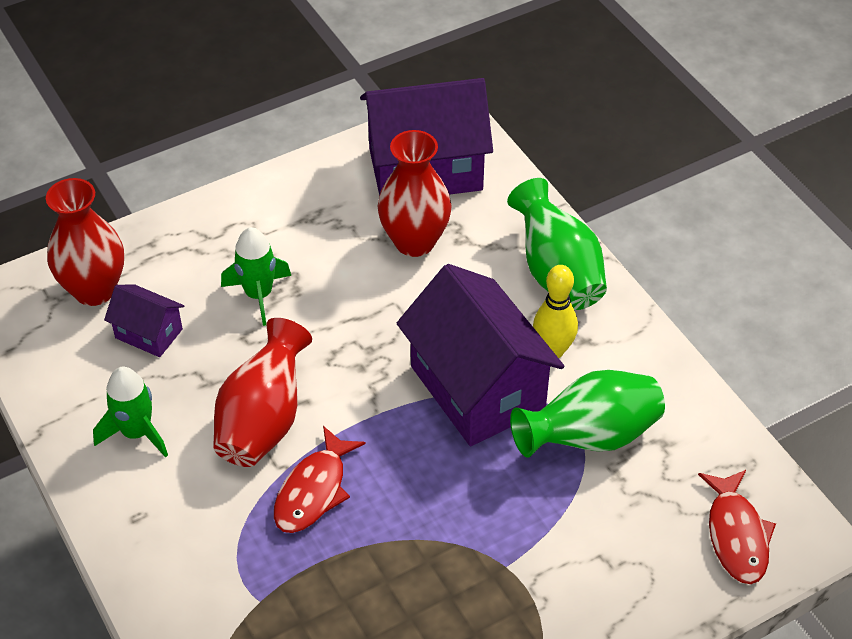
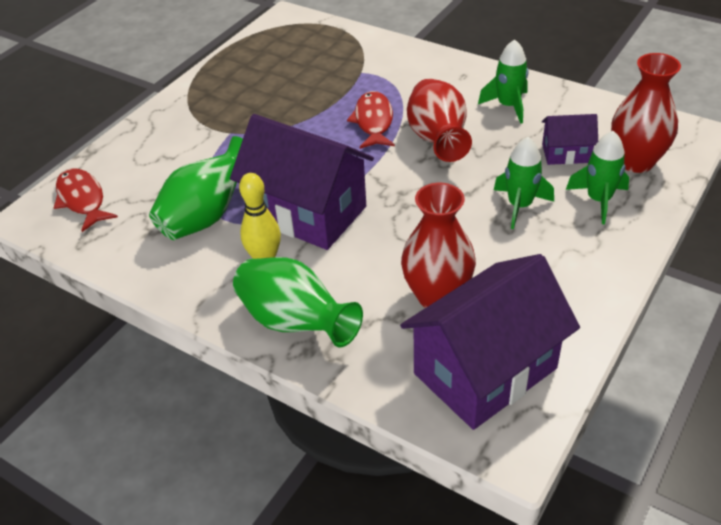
camera: 155 degrees right, 5 degrees down
(180, 266) = (598, 200): none -> green rocket

